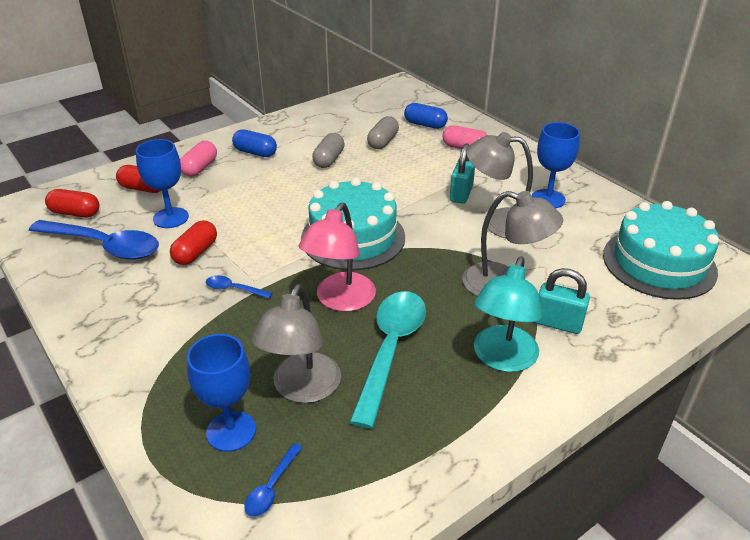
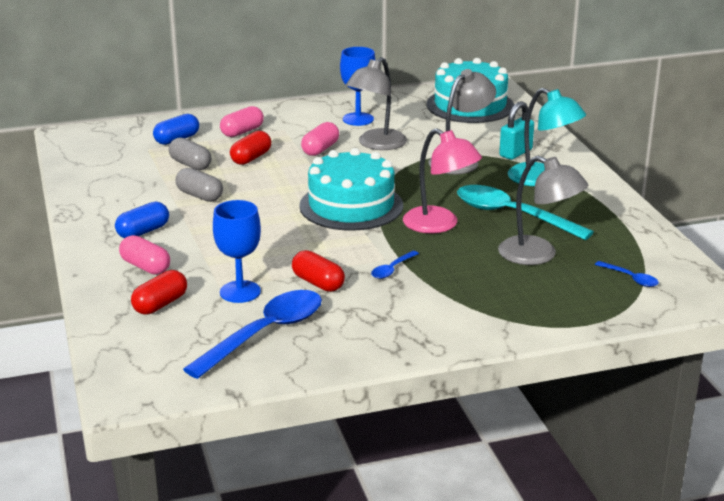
camera: 70 degrees left, 10 degrees down
(75, 213) = (178, 350): red capsule -> red capsule (251, 158)
(231, 431) = (570, 288): blue goblet -> none
(461, 194) = (320, 149): turquoise padlock -> pink capsule

